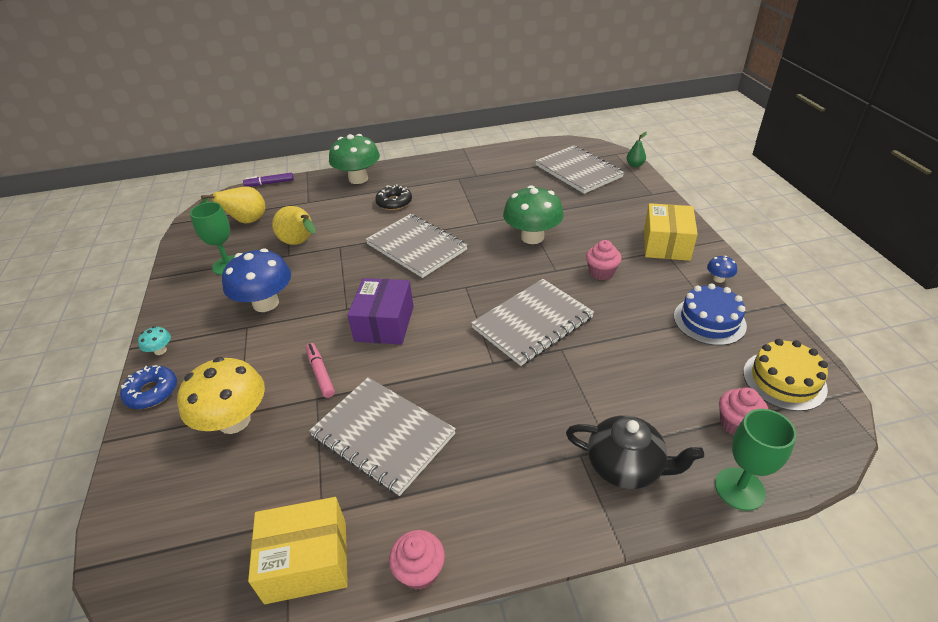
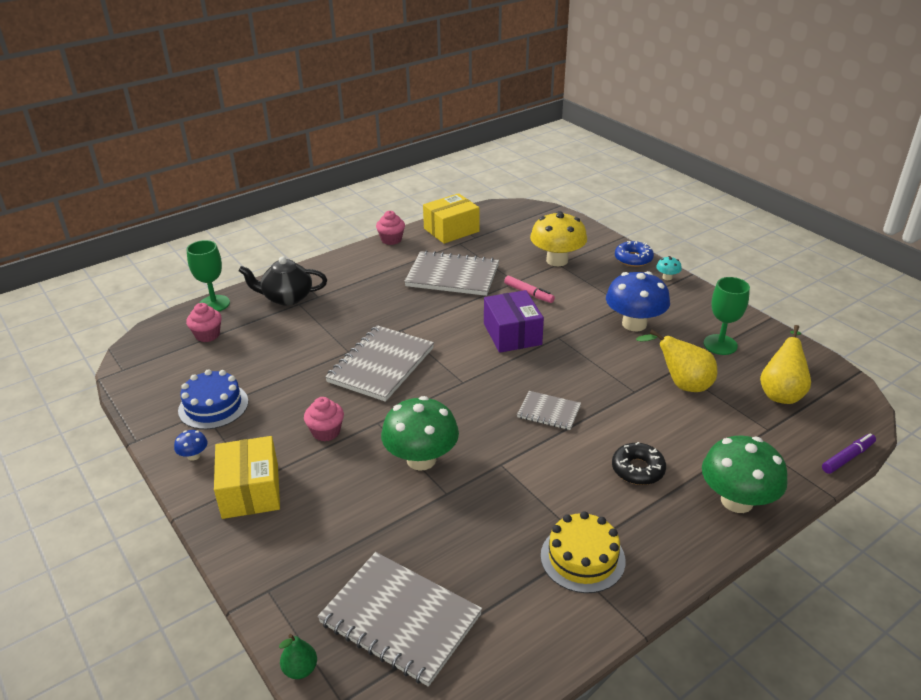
camera: 155 degrees right, 5 degrees down
(416, 247) = (548, 412): grey notebook -> grey notebook, size x0.53
(784, 380) = (160, 371): yellow cake -> yellow cake (582, 558)

